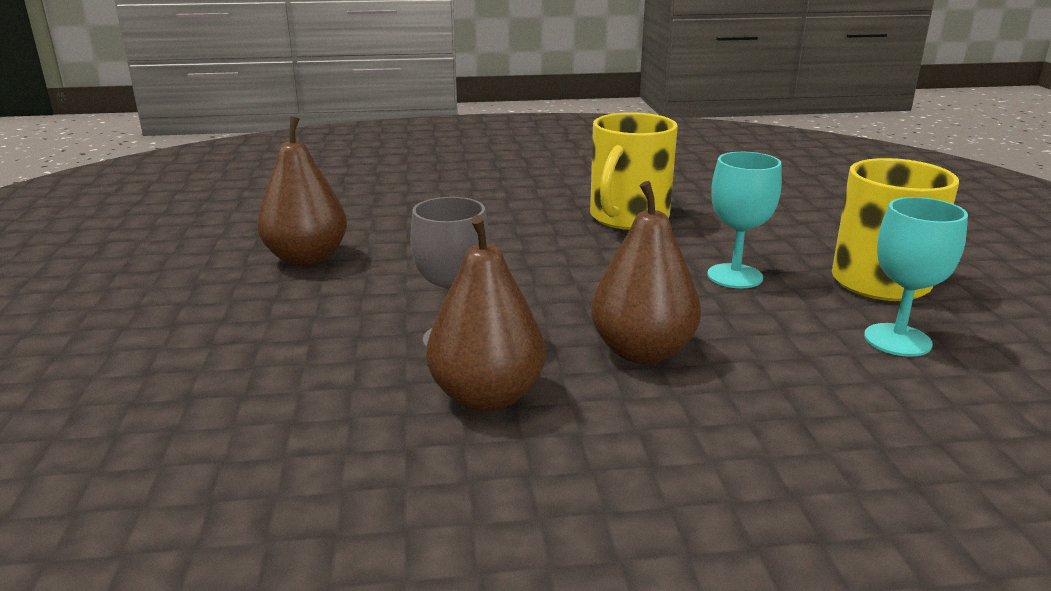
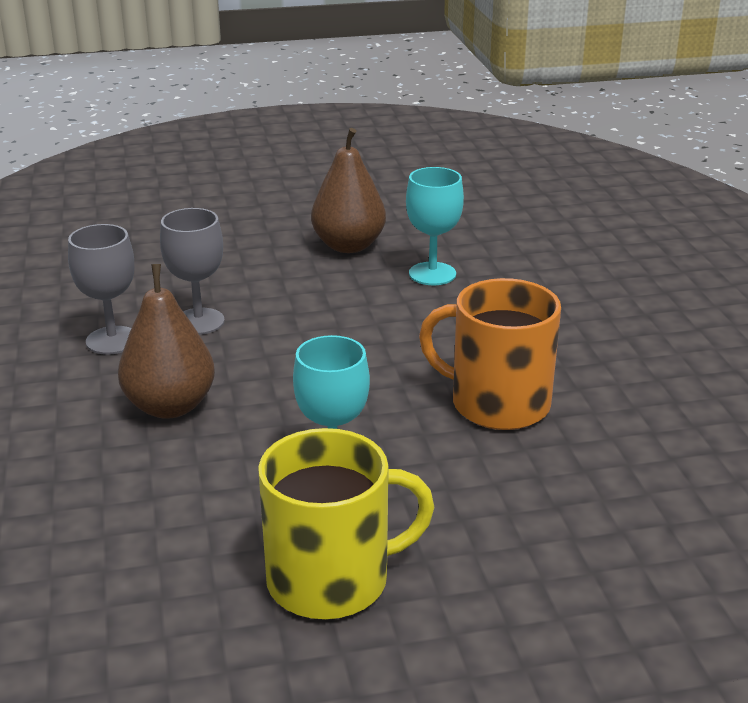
camera: 85 degrees right, 5 degrees up
(486, 396) = (112, 340): brown pear -> grey goblet
(628, 217) = (497, 404): yellow mug -> orange mug
(897, 340) = (177, 564): turquoise goblet -> turquoise goblet (432, 274)

